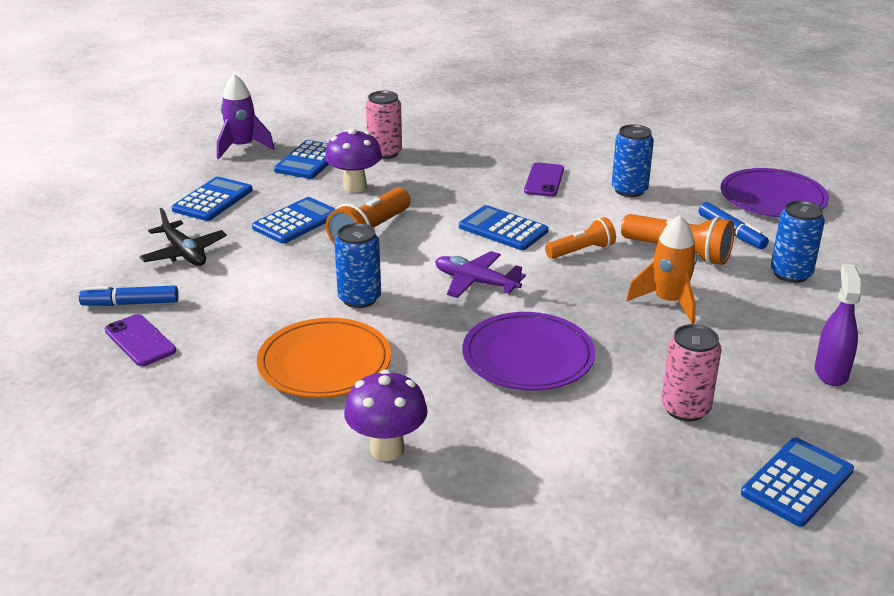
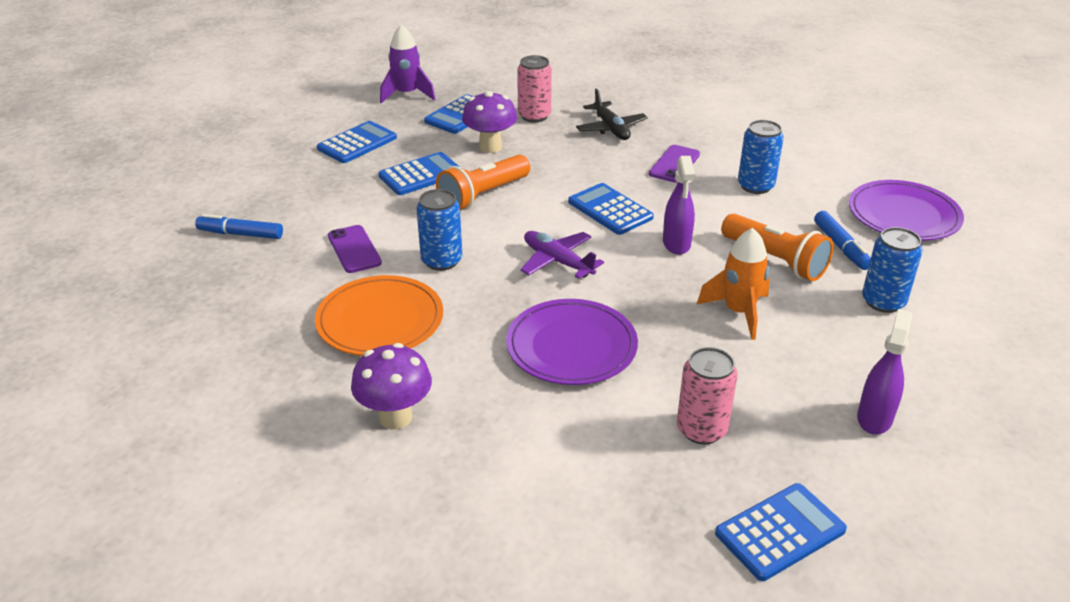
camera: 15 degrees right, 5 degrees up
(140, 341) = (232, 271): purple phone -> purple phone (354, 249)
(184, 253) = (308, 192): black plane -> black plane (611, 128)
(581, 251) = (676, 244): orange flashlight -> purple spray bottle

